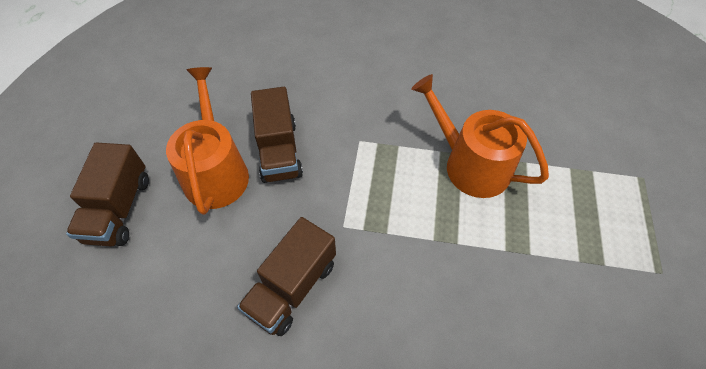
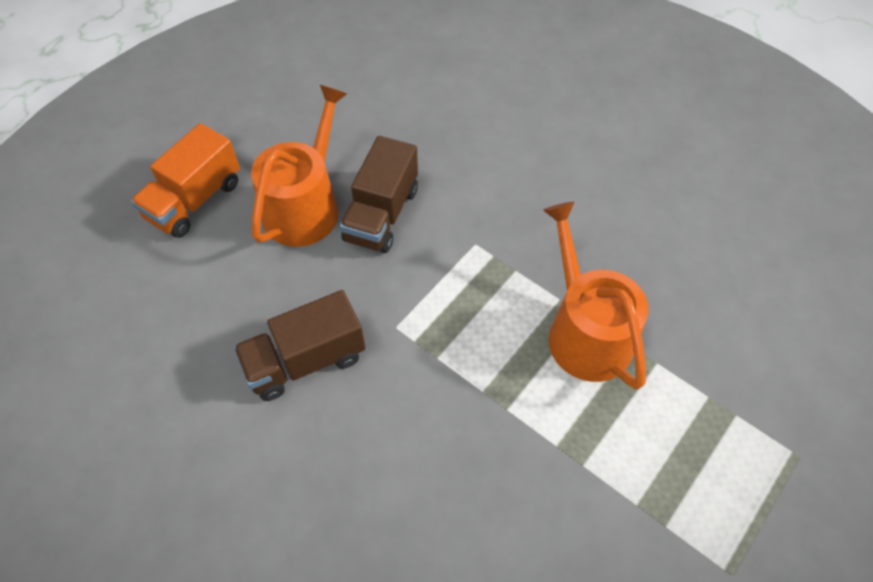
camera: 30 degrees right, 0 degrees up
(119, 209) = (195, 200): brown truck -> orange truck

